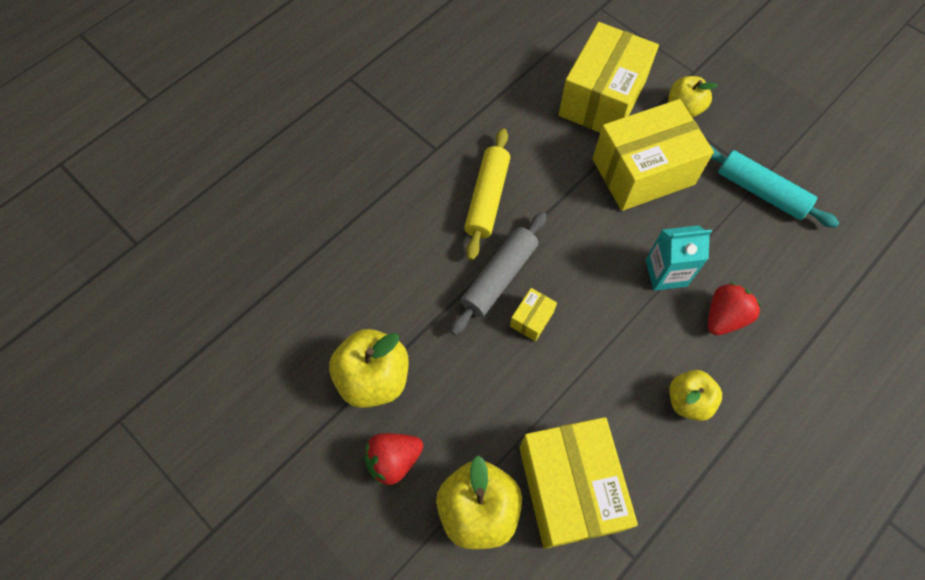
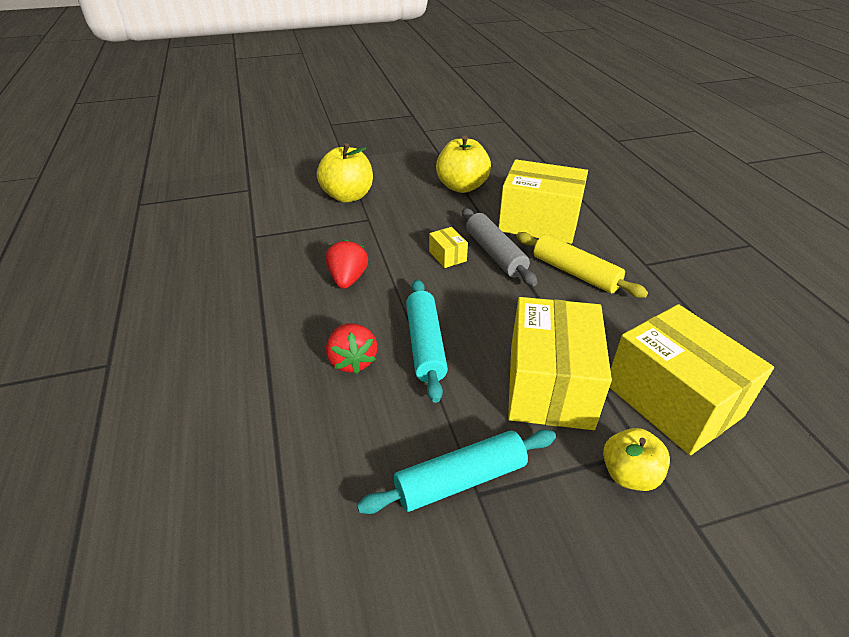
camera: 120 degrees right, 25 degrees down
(393, 460) = (405, 180): red strawberry -> red strawberry (348, 279)
(569, 488) = (320, 229): yellow box -> yellow box (539, 222)
(666, 273) = (425, 345): turquoise carton -> turquoise rolling pin
(688, 400) = (312, 303): yellow apple -> none

